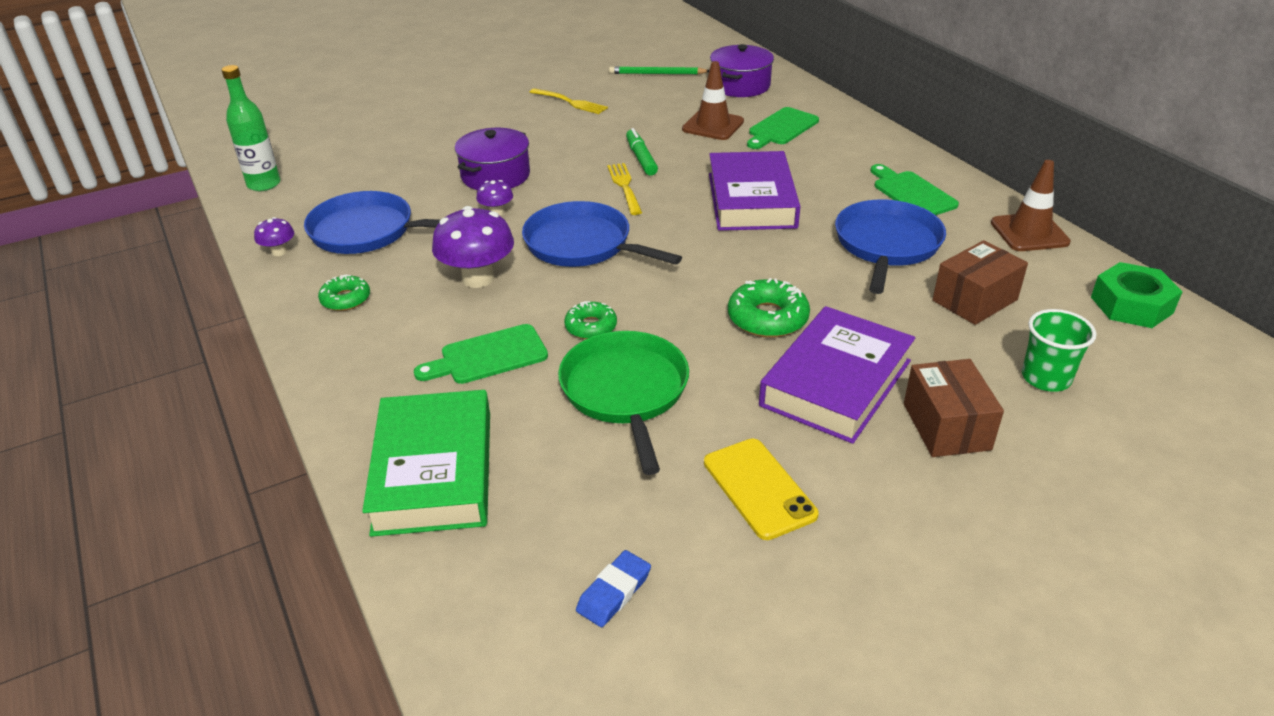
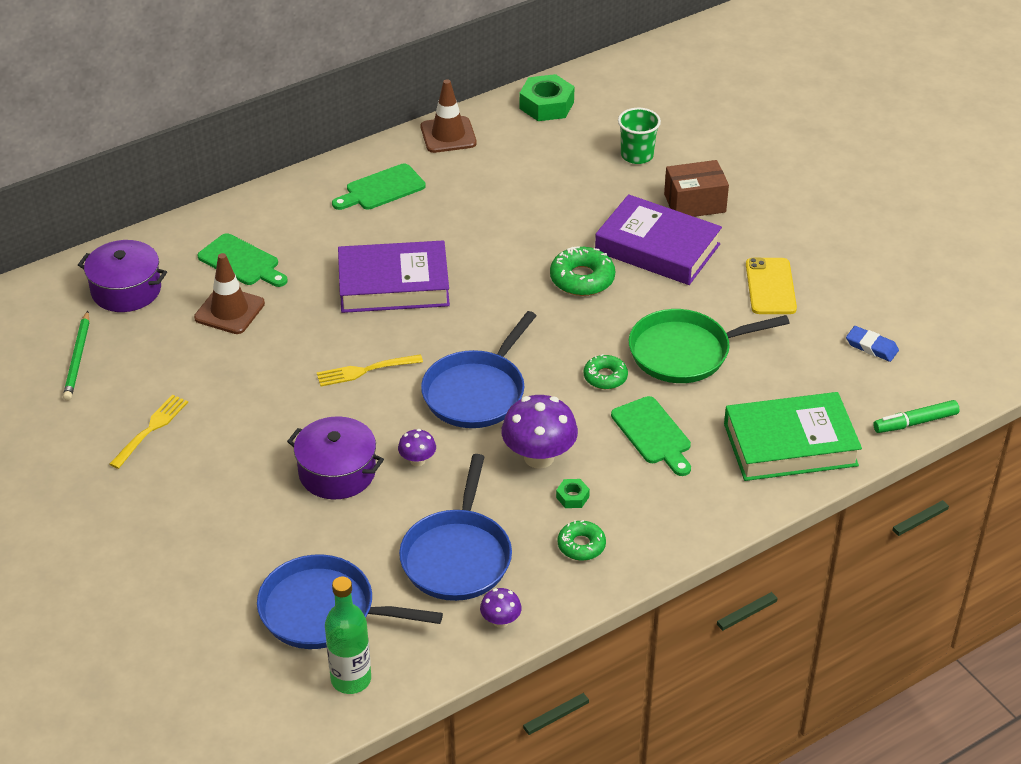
camera: 95 degrees left, 5 degrees up
(414, 296) = (572, 497): none -> green nut
(641, 158) = (303, 362): green marker -> green marker (915, 422)
(759, 488) = (770, 286): yellow phone -> yellow phone turned 60 degrees counterclockwise
(887, 245) = (470, 210): blue pan -> blue pan (323, 611)
(974, 300) = (547, 174): brown box -> none

